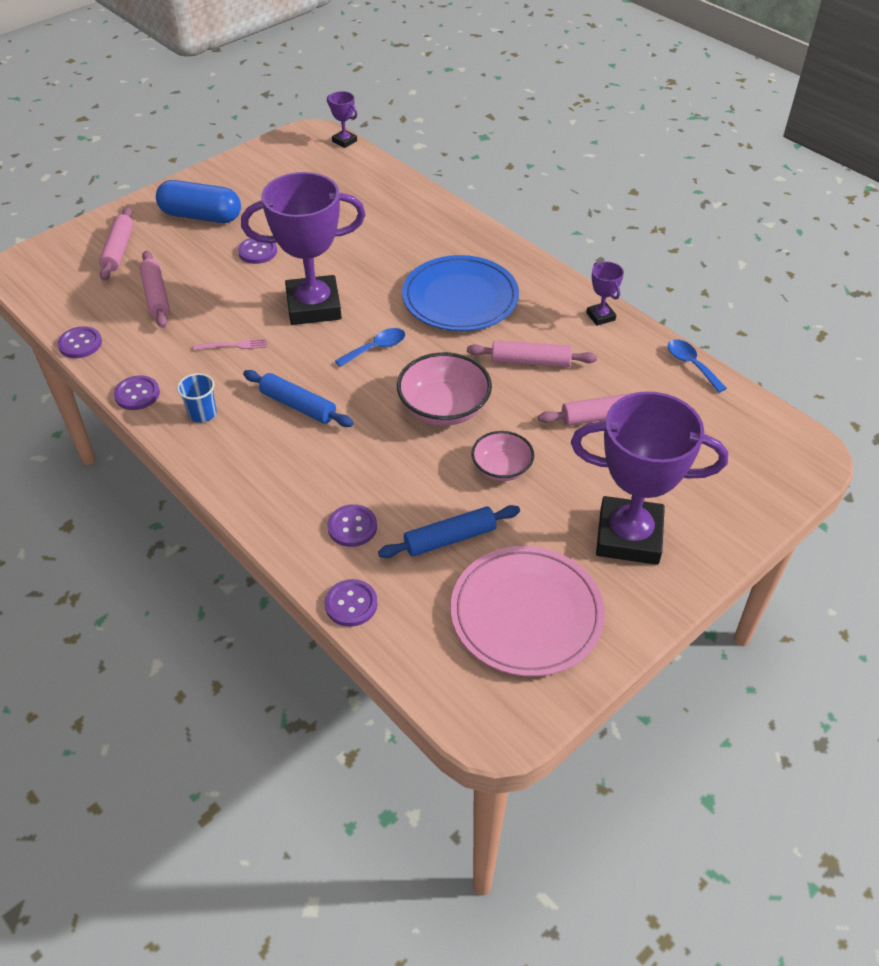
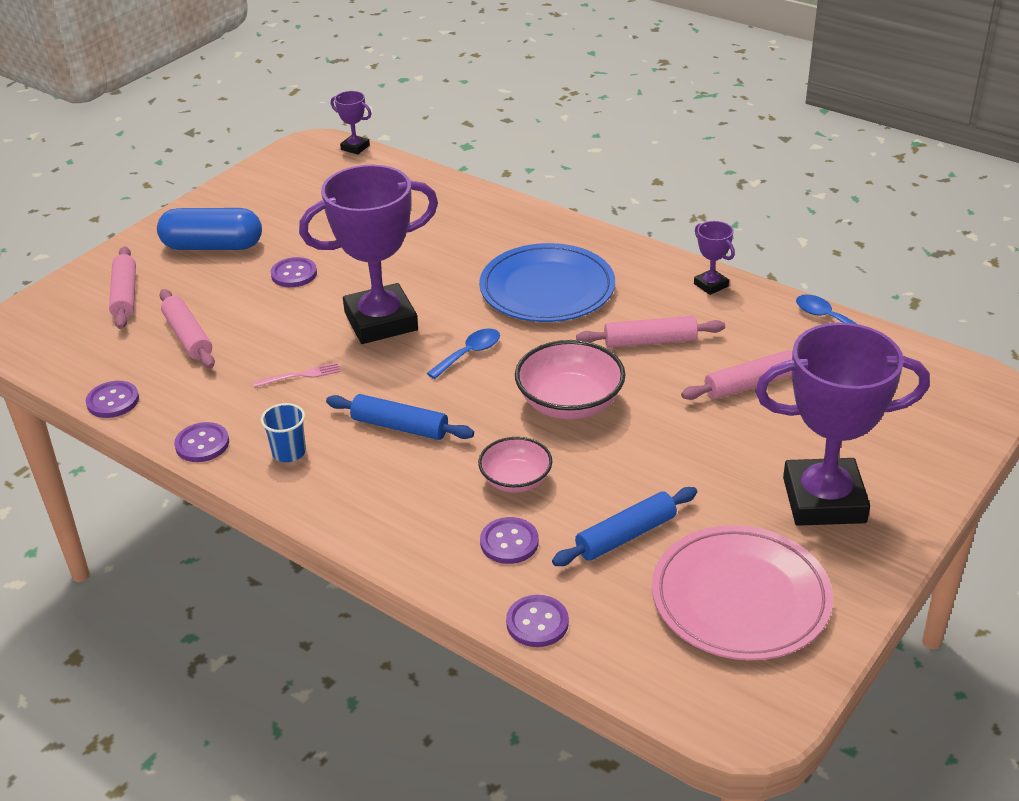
camera: 10 degrees left, 10 degrees down
(501, 468) = (657, 454): pink bowl -> pink bowl (516, 480)

